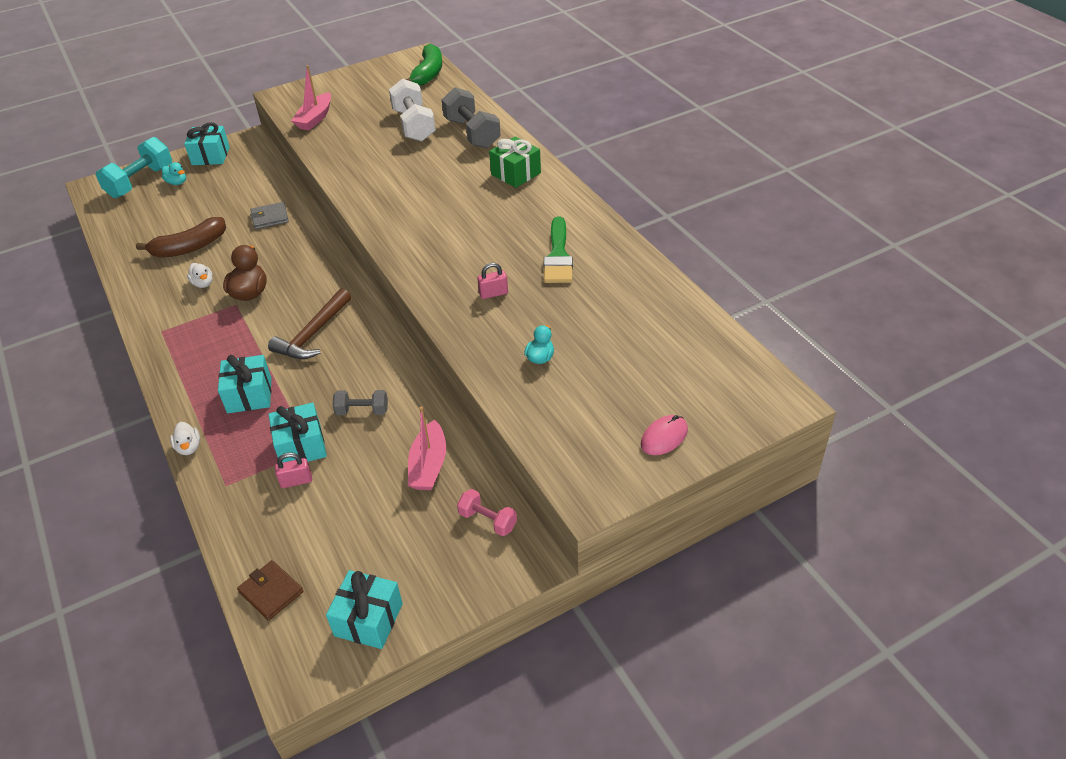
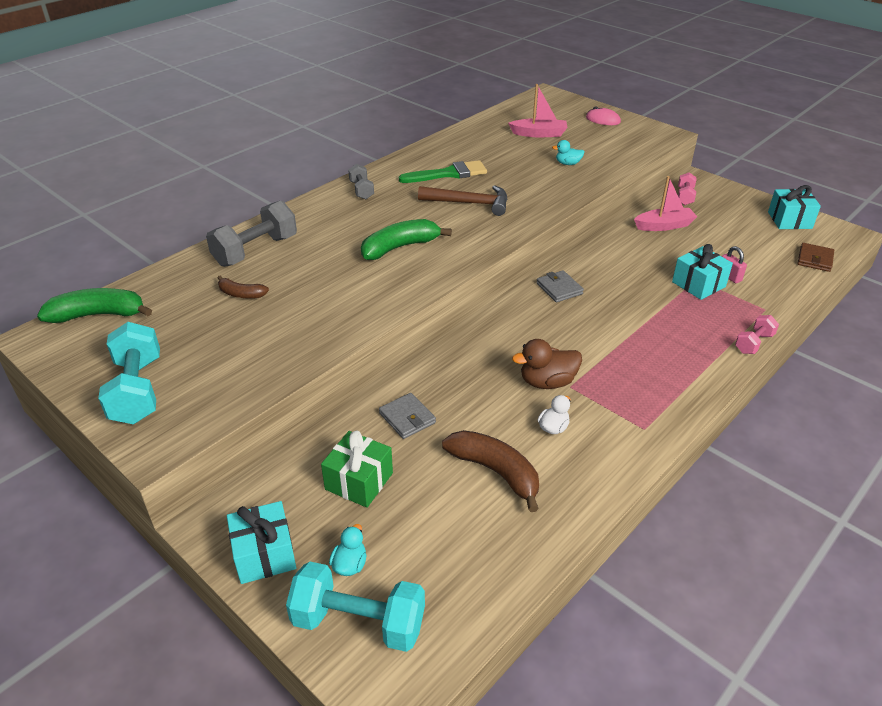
camera: 110 degrees left, 5 degrees down
(189, 447) = (754, 343): white duck -> pink dumbbell
(249, 395) = (674, 330): turquoise gift -> none
(313, 334) = (577, 318): brown hammer -> brown hammer (469, 203)
(315, 118) = (228, 384): pink boat -> pink boat (539, 134)
(336, 89) = (137, 390): none -> turquoise dumbbell
(362, 411) = (641, 266): grey dumbbell -> grey dumbbell (361, 190)
(364, 335) = (559, 288): none -> grey wallet
(414, 125) = (241, 294): white dumbbell -> brown banana
(430, 204) = (400, 247): none -> green banana
(493, 293) = (512, 192): pink padlock -> none
(516, 174) = (331, 212): green gift -> green gift (359, 481)

